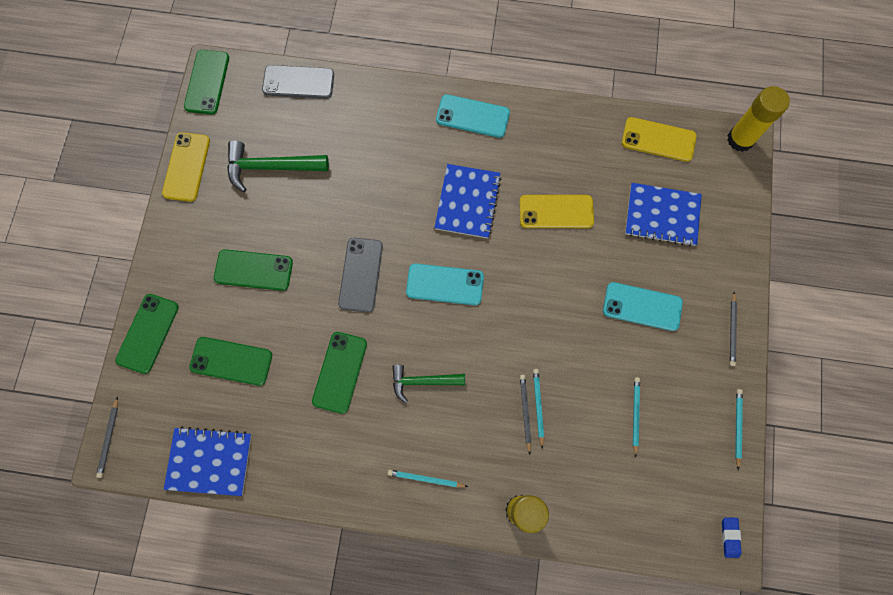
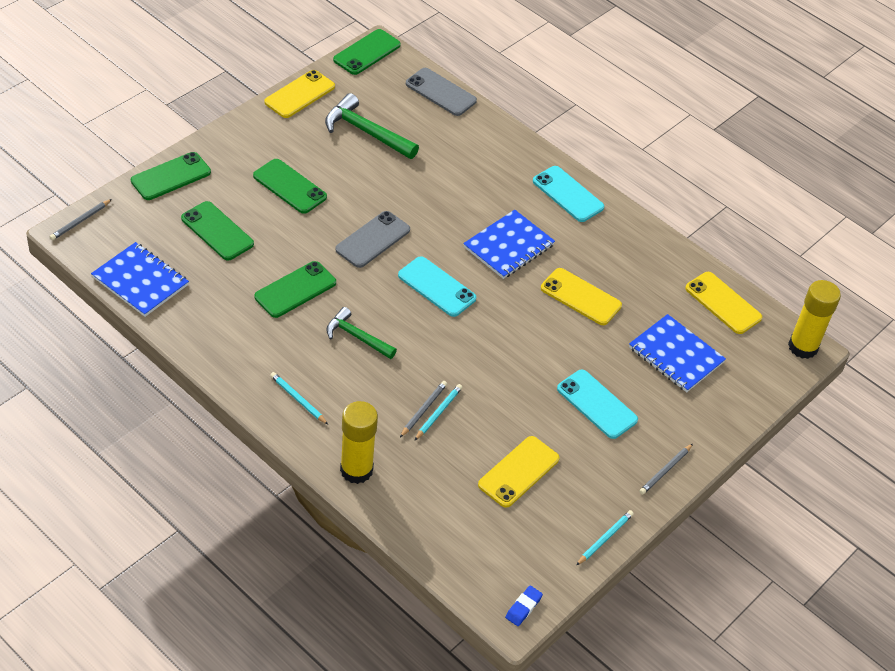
camera: 30 degrees right, 25 degrees down
(635, 415) = (518, 472): turquoise pencil -> yellow phone

